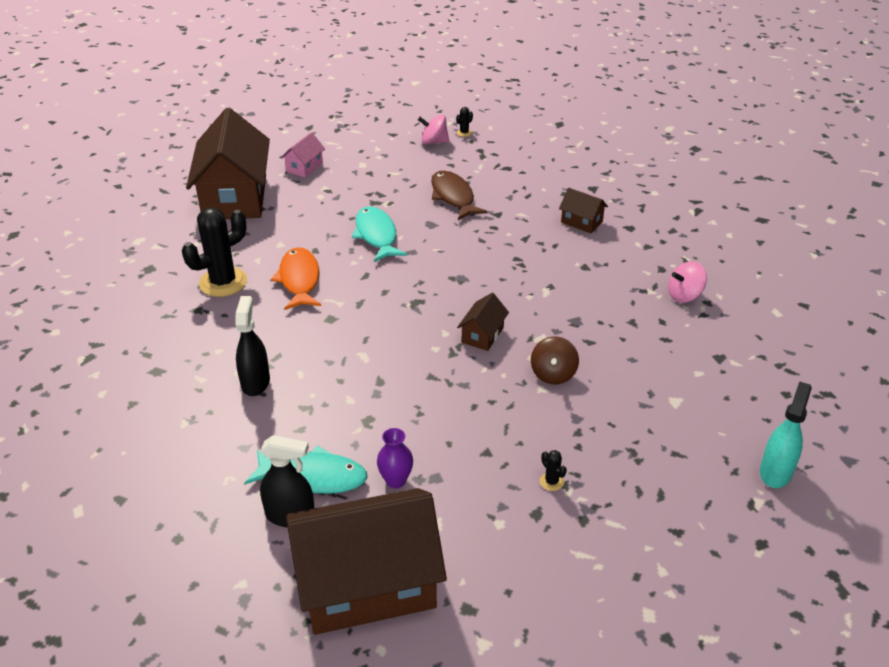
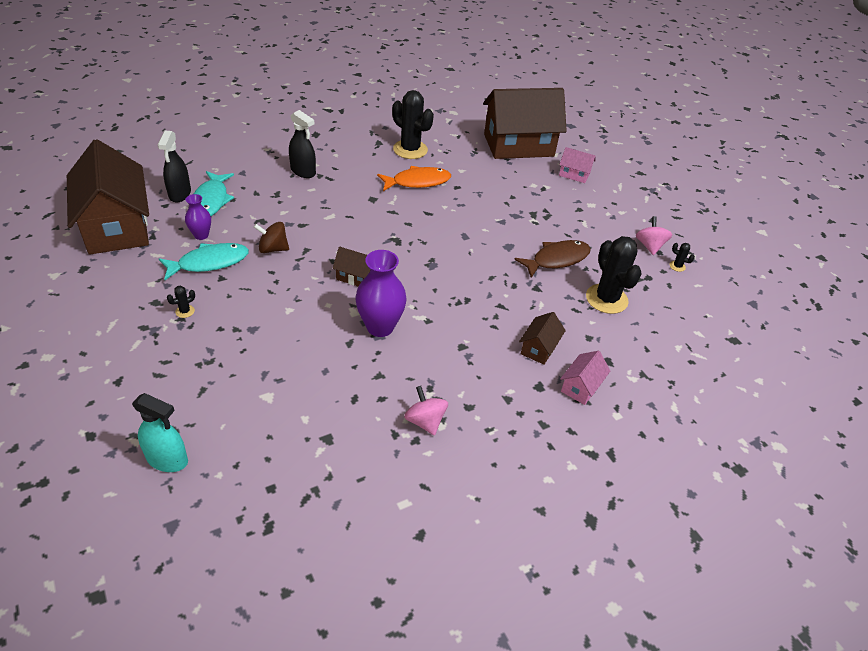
camera: 80 degrees right, 5 degrees up
(255, 382) = (303, 171): black spray bottle -> black spray bottle turned 45 degrees clockwise
(376, 235) = (484, 216): turquoise fish -> turquoise fish (209, 262)
(512, 177) = (606, 299): none -> black cactus
(553, 374) = (306, 317): brown spinning top -> brown spinning top (273, 249)
(563, 319) = (380, 327): none -> purple vase
(626, 205) = (581, 387): none -> pink house

